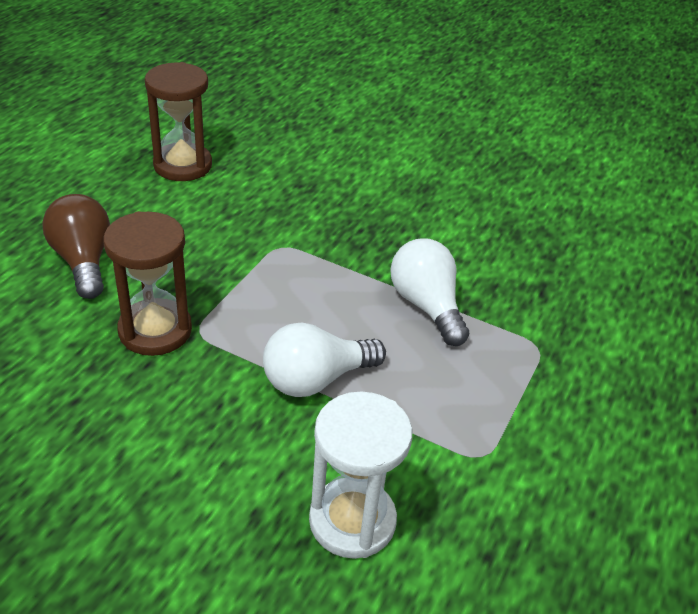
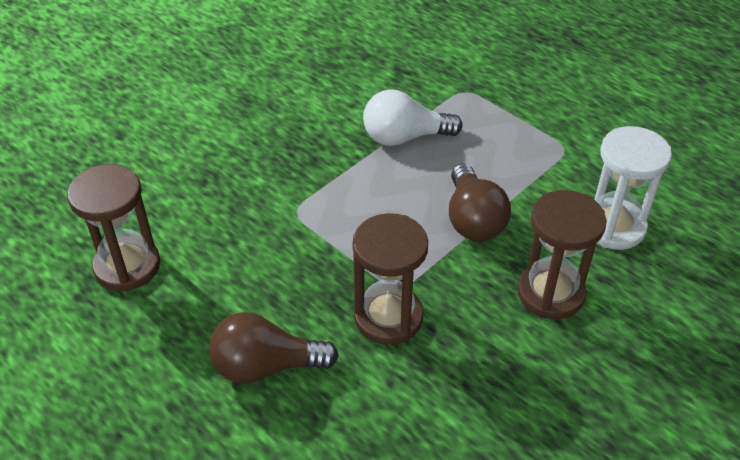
camera: 70 degrees left, 5 degrees up
(218, 462) = (550, 293): none -> brown hourglass
(316, 379) = (473, 219): white light bulb -> brown light bulb

